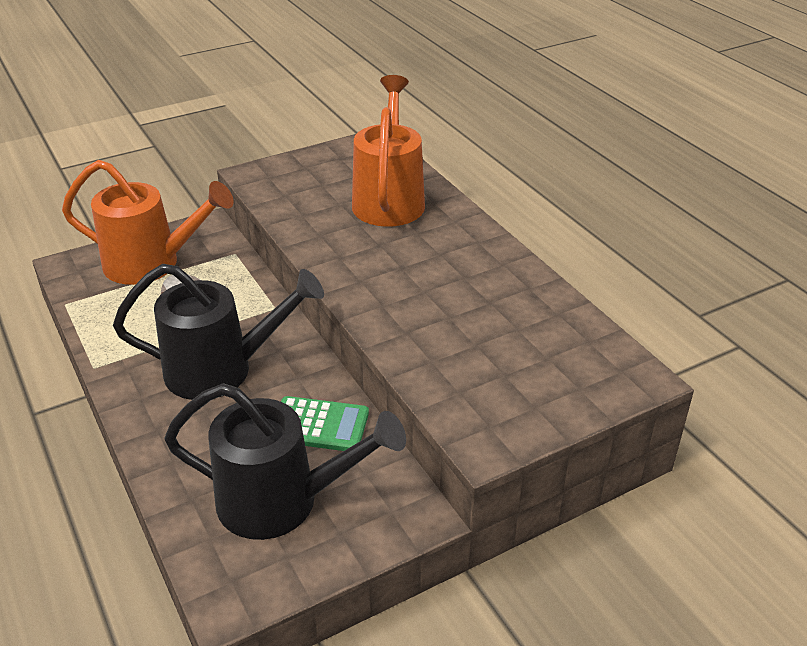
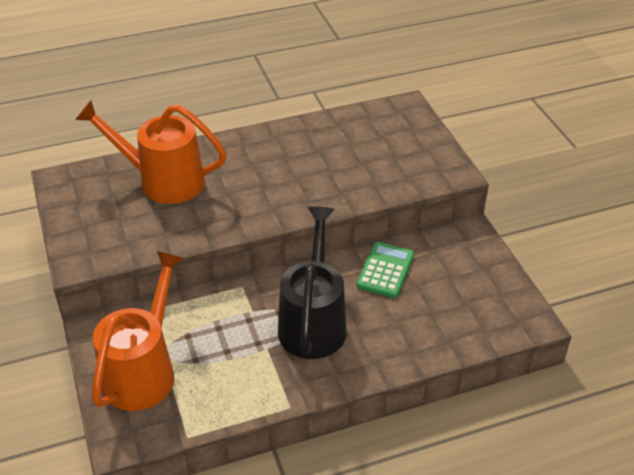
camera: 80 degrees left, 5 degrees up
(283, 502) = (455, 293): black watering can -> none

